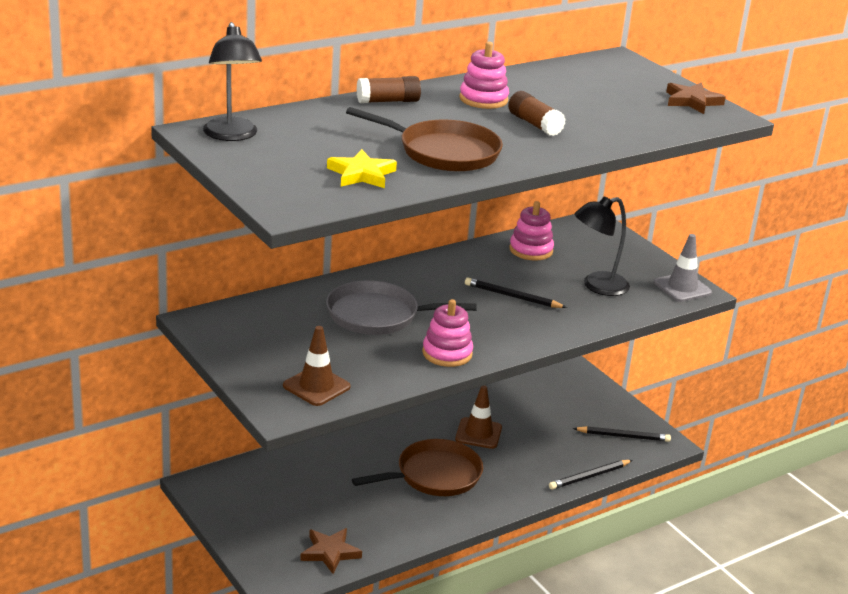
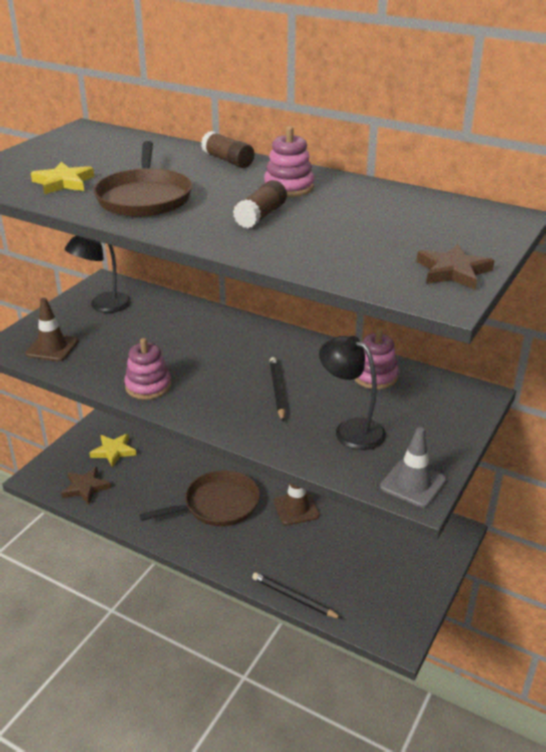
camera: 65 degrees right, 5 degrees up
(232, 135) = (89, 137): black lamp -> black lamp (103, 306)
(283, 515) = (114, 451): none -> yellow star
(377, 315) = (179, 340): grey pan -> none
(434, 475) = (218, 505): brown pan -> brown pan turned 60 degrees counterclockwise
(623, 436) = (379, 601): black pencil -> none

